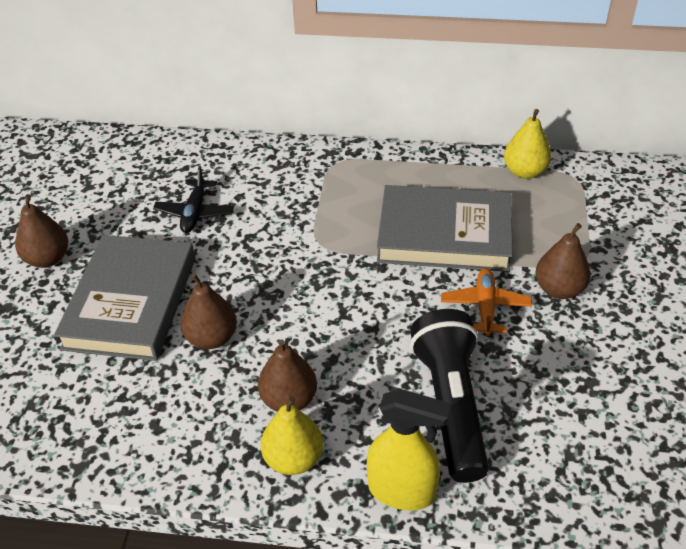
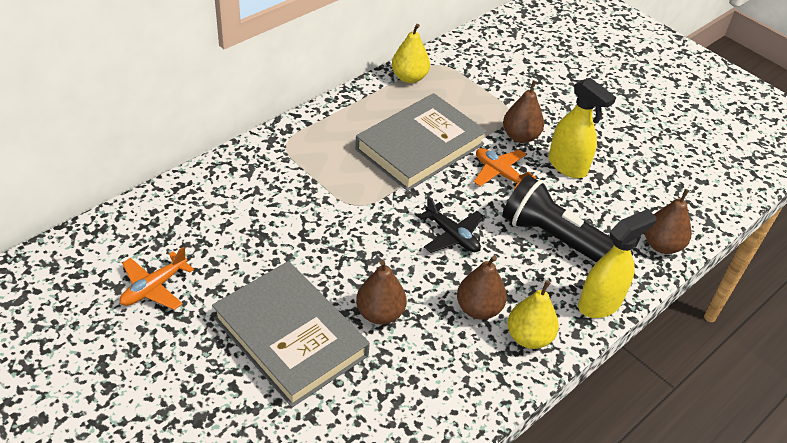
camera: 55 degrees left, 0 degrees up
(48, 259) = (174, 360): brown pear -> brown pear (662, 245)
(106, 203) = (154, 287): none -> orange plane
(195, 212) = (238, 245): black plane -> black plane (452, 235)
(568, 349) = (567, 166): none -> yellow spray bottle

